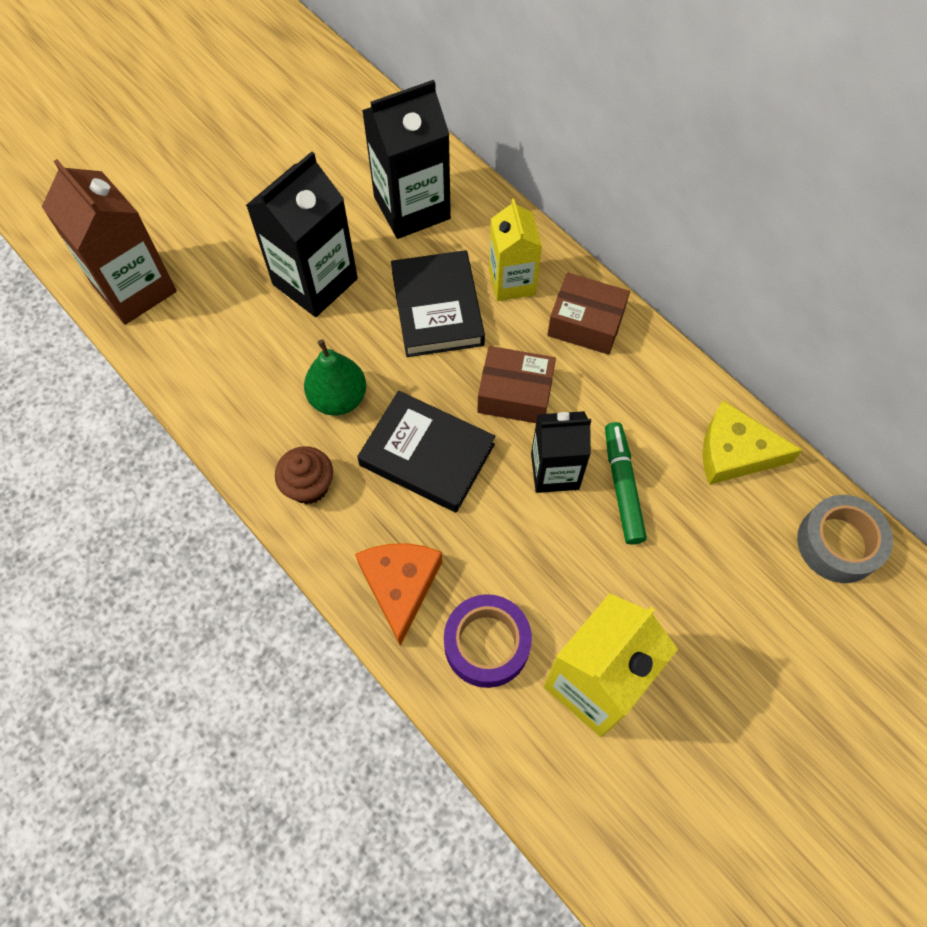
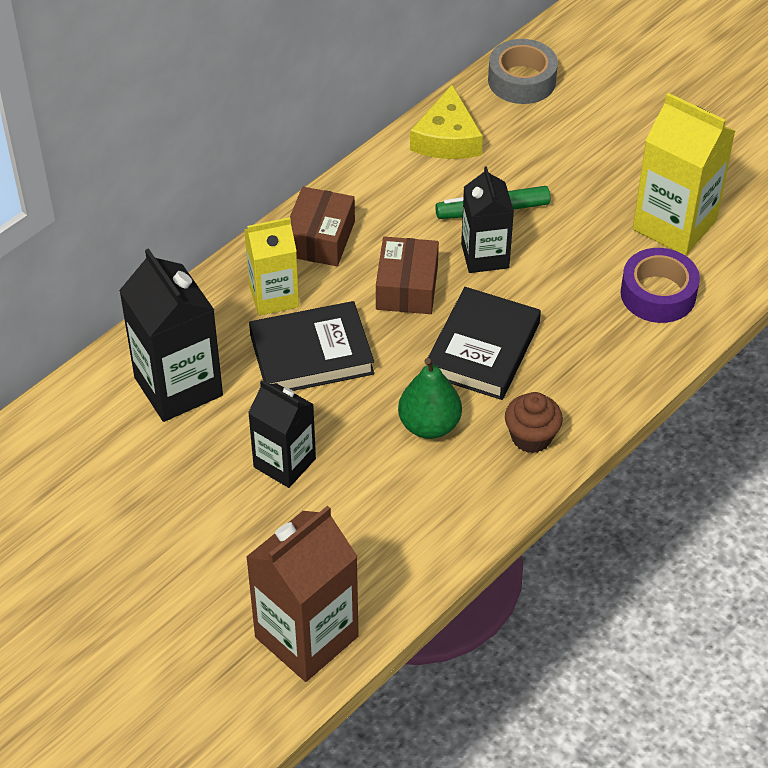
camera: 95 degrees left, 15 degrees down
(315, 281) = (284, 463): black carton -> black carton, size x0.65
(400, 585) = (618, 357): orange cheese -> none

